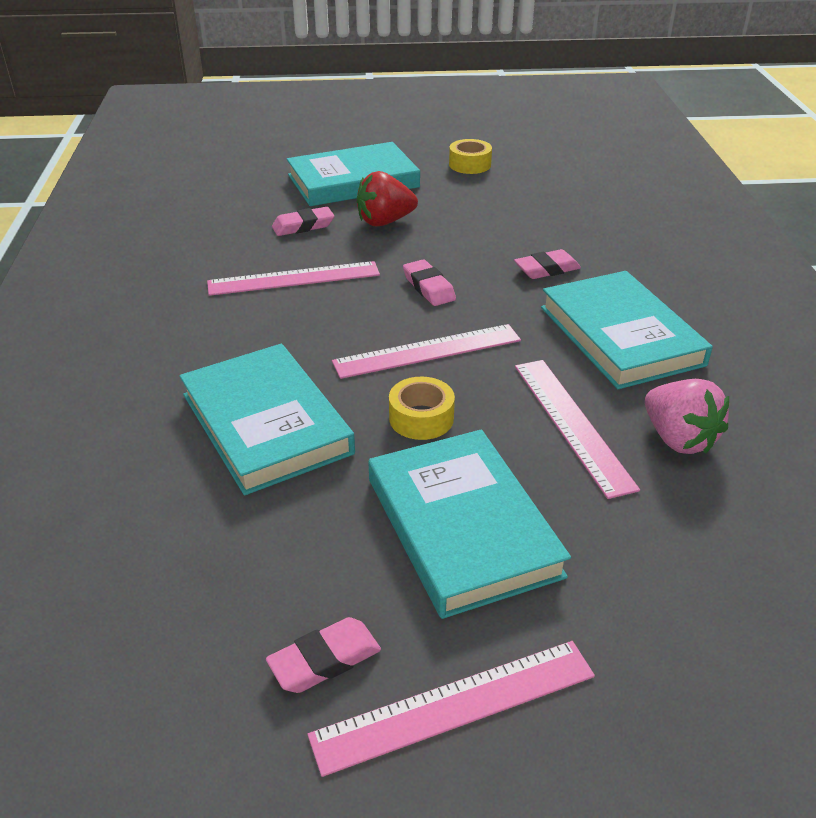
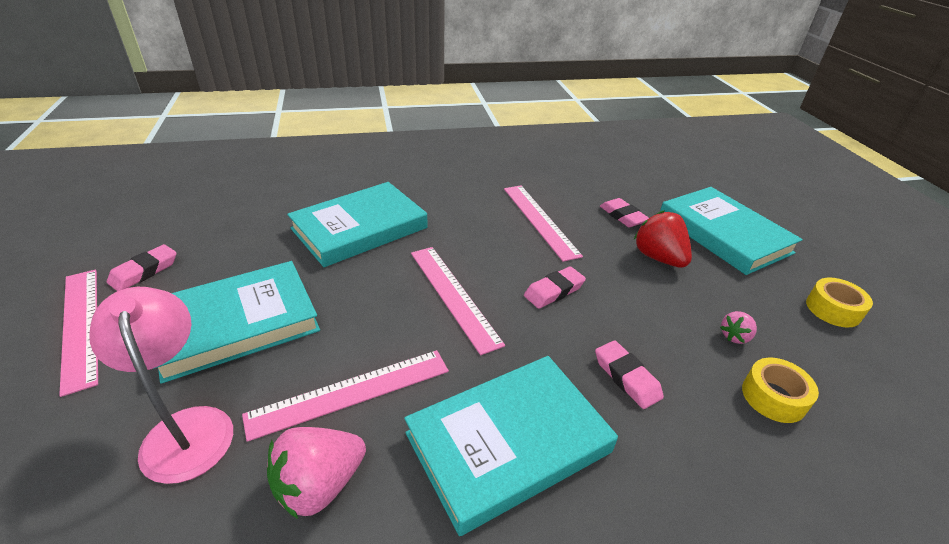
camera: 80 degrees right, 0 degrees up
(325, 660) = (144, 271): pink eraser -> pink eraser turned 75 degrees clockwise
(421, 418) = (362, 297): yellow tape -> yellow tape (773, 397)
(499, 212) = (735, 336): none -> pink strawberry
(628, 541) = (185, 428): none -> pink lamp

